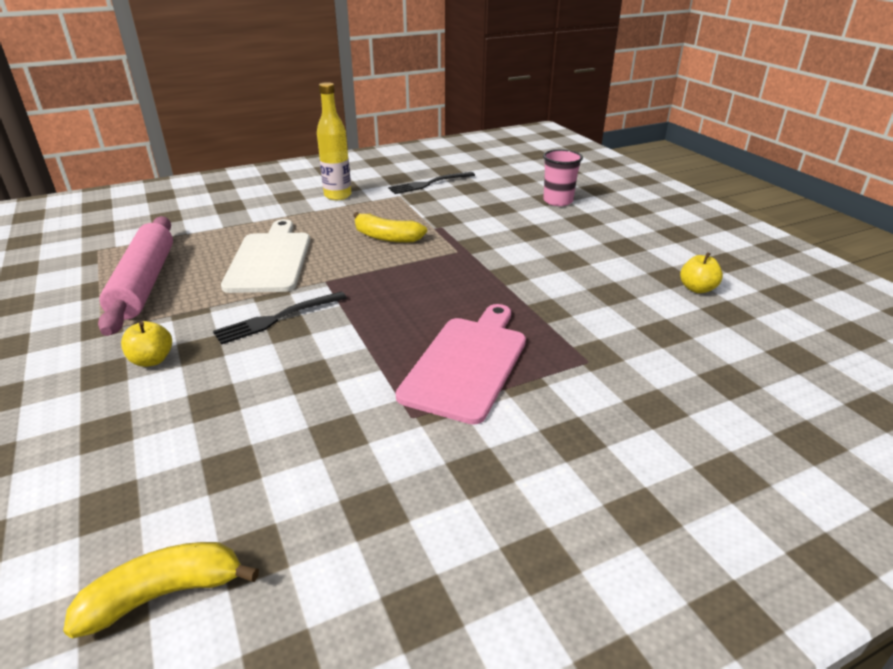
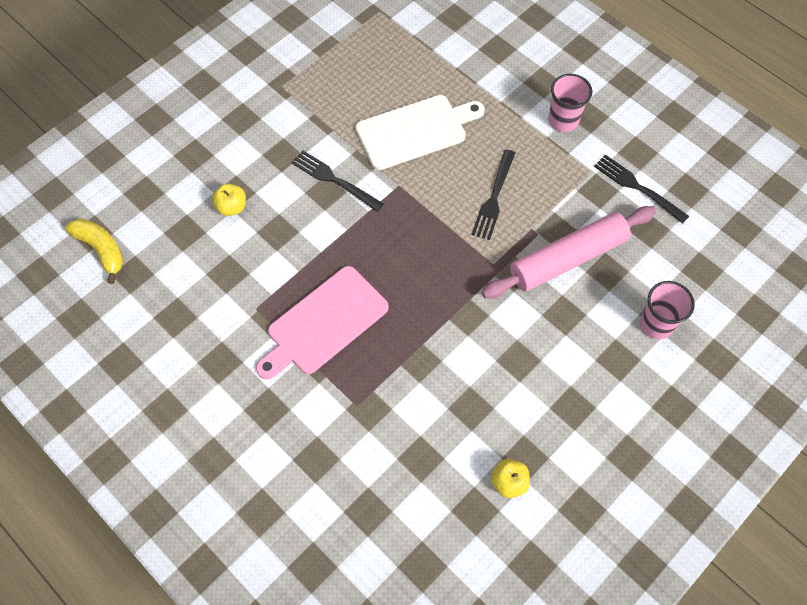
camera: 70 degrees right, 30 degrees up
(144, 283) = (346, 72): pink rolling pin -> pink rolling pin (567, 258)
(152, 360) = (261, 135): yellow apple -> yellow apple (232, 207)
(337, 196) = (563, 120): yellow bottle -> pink cup
(387, 237) = (494, 197): yellow banana -> black fork
(467, 363) = (324, 323): pink cutting board -> pink cutting board turned 135 degrees clockwise

